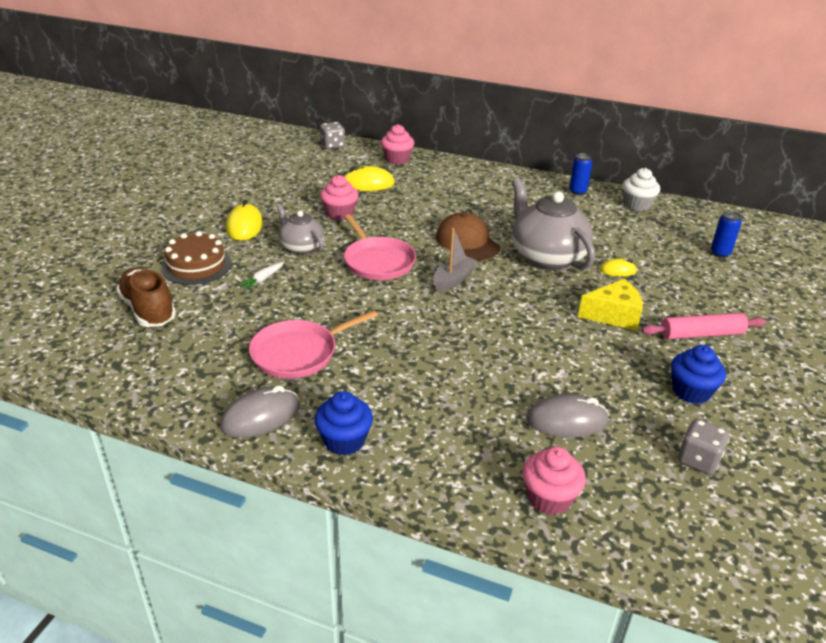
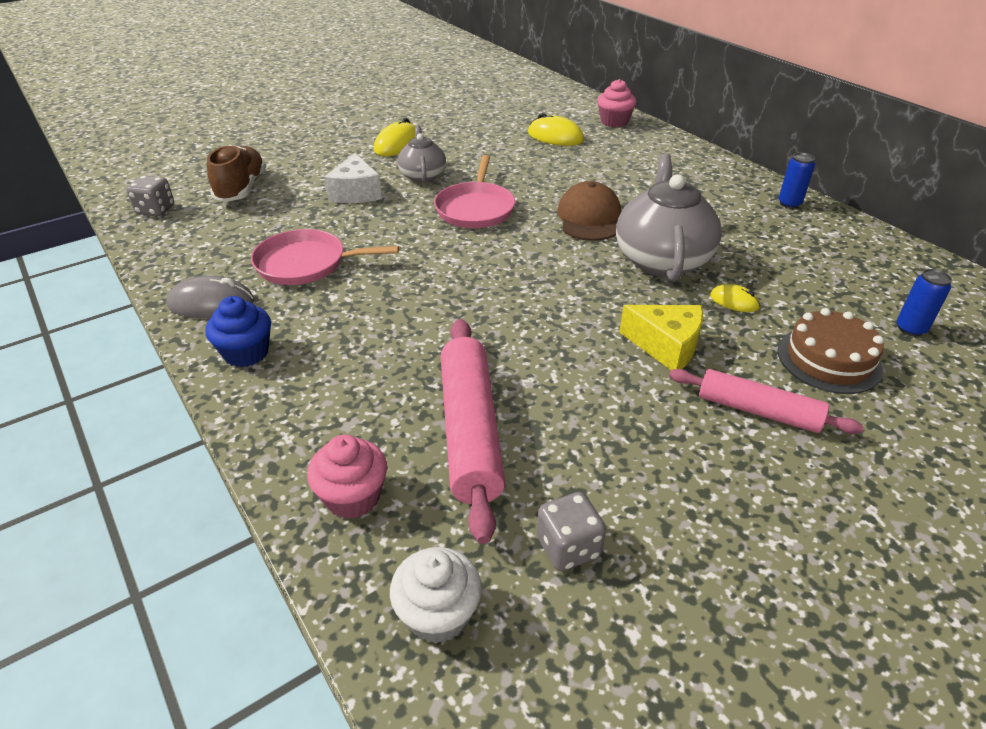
camera: 35 degrees right, 5 degrees up
(196, 266) = (319, 165): brown cake -> brown cake (829, 360)
(263, 279) = (356, 193): white carrot -> white cheese
(333, 145) = (564, 95): grey dice -> grey dice (155, 210)
(339, 213) = (494, 156): pink cupcake -> none
(453, 279) = (529, 249): grey boat -> none
(567, 420) = (470, 431): grey mouse -> pink rolling pin
(637, 205) = (854, 239): white cupcake -> white cupcake (438, 614)
(691, 391) = (658, 468): blue cupcake -> none

